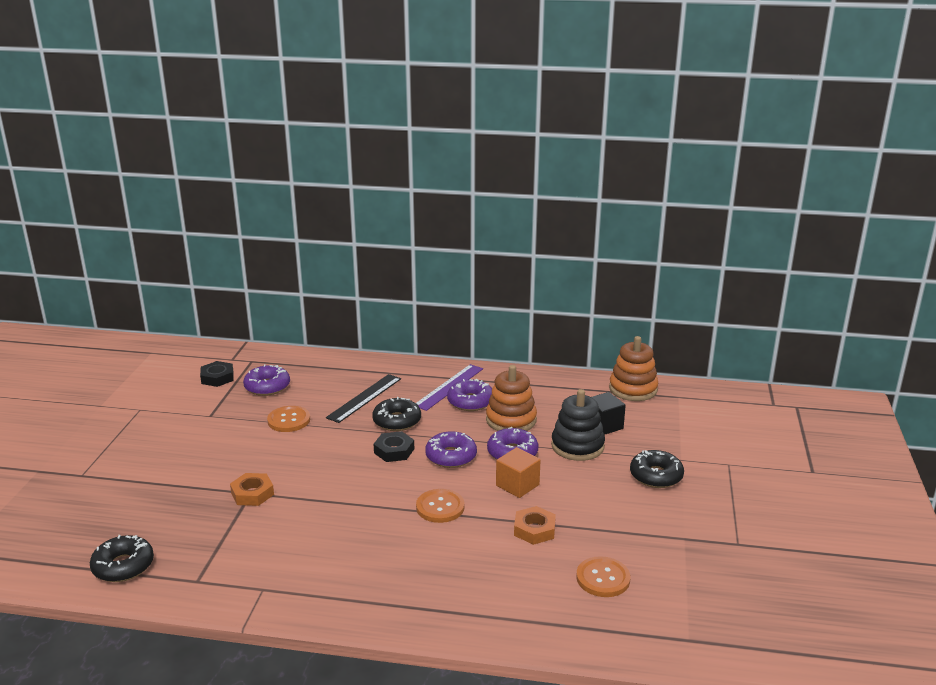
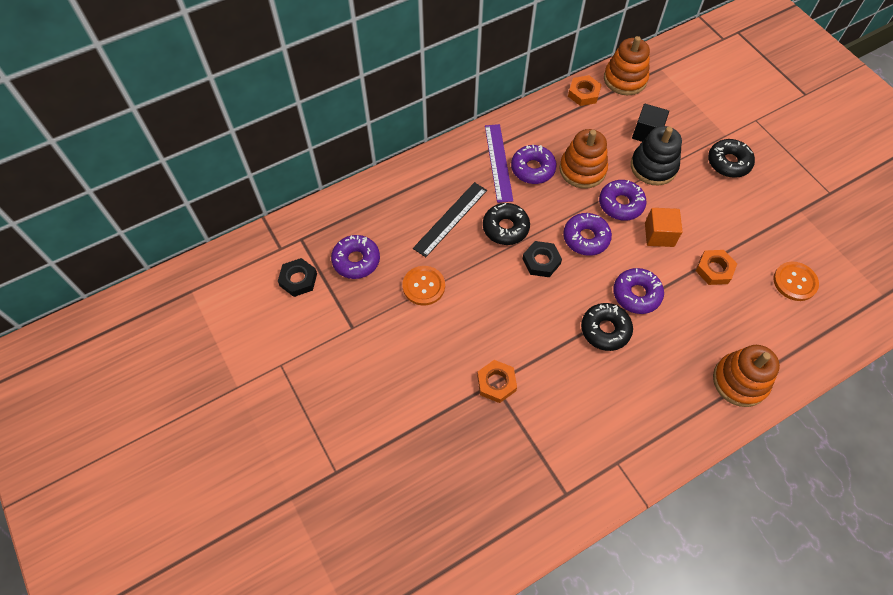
camera: 40 degrees left, 35 degrees up
(123, 566) = (498, 527): black donut -> black donut (605, 330)
(364, 398) = (450, 219): black ruler -> black ruler turned 45 degrees clockwise
(440, 507) = (636, 294): orange button -> purple donut
(444, 607) = (740, 381): none -> orange stacking toy
(582, 382) = (583, 93): none -> orange nut

